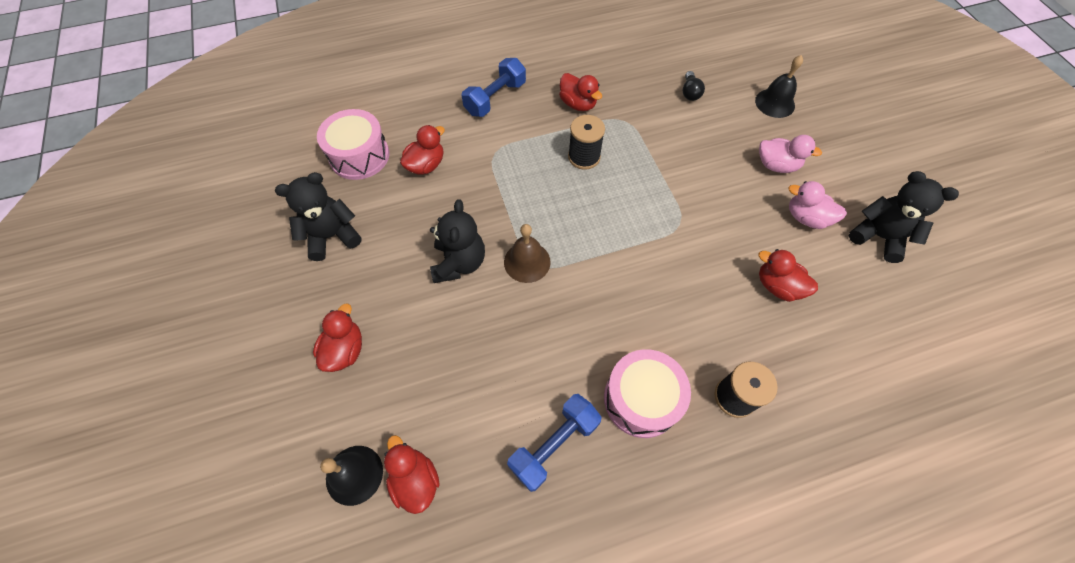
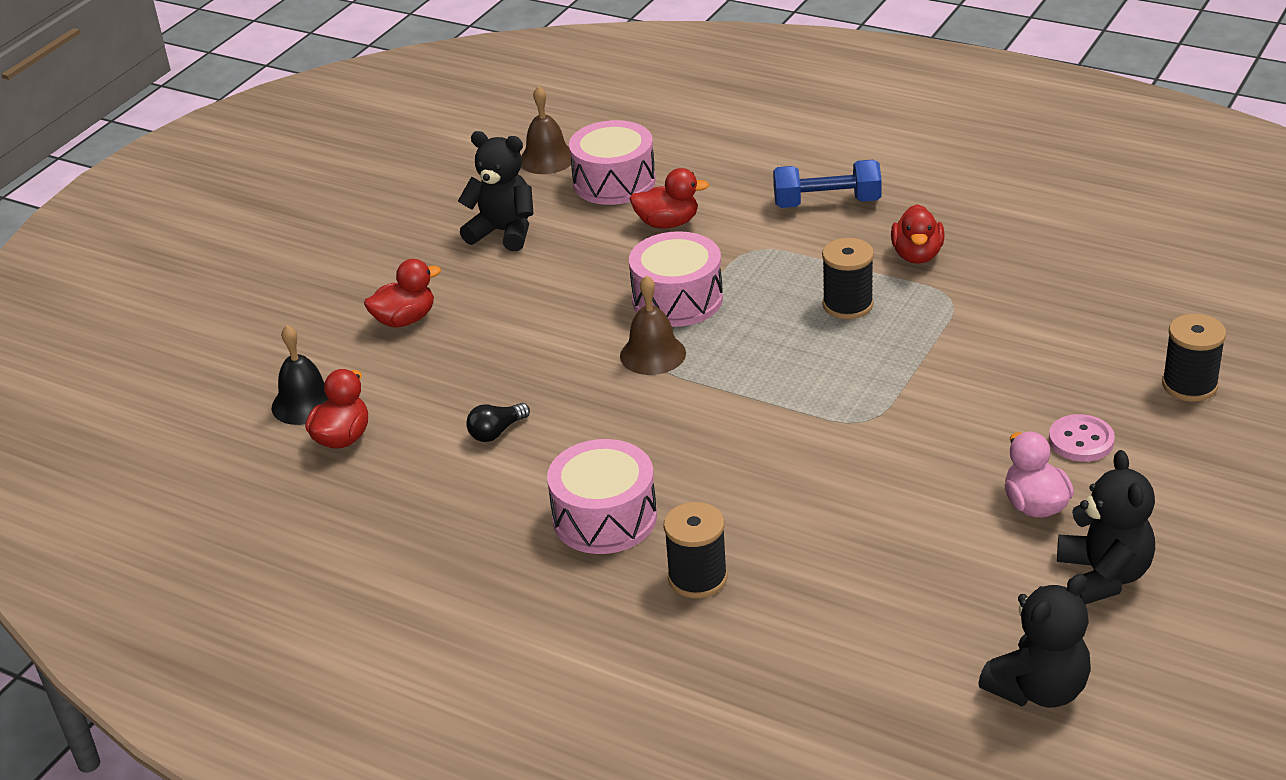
camera: 50 degrees right, 25 degrees down
(296, 164) = (547, 159): none -> brown bell
(459, 263) = (587, 317): black teddy bear -> black teddy bear (1038, 689)
(494, 214) = (677, 299): none -> pink drum
(554, 445) = (480, 493): blue dumbbell -> none
(690, 92) = (1083, 316): black light bulb -> black light bulb (497, 432)
(775, 103) = (1189, 385): black bell -> black spool
(776, 165) = (1081, 440): pink duck -> pink button
(777, 286) = (892, 534): red duck -> none

